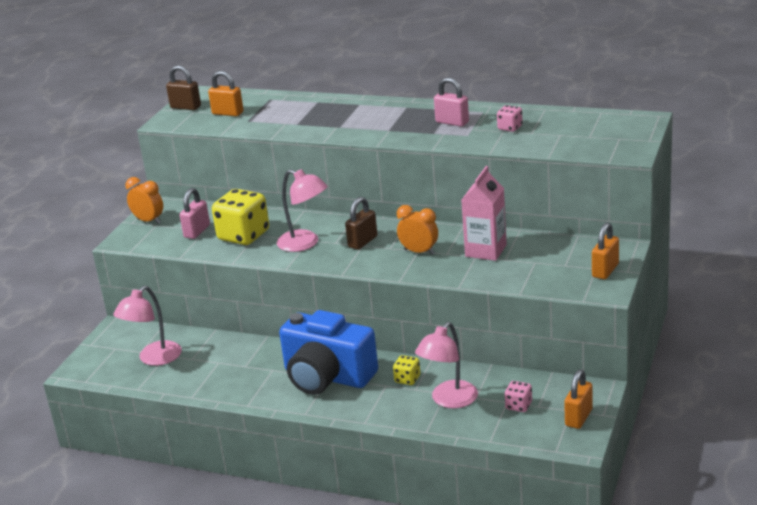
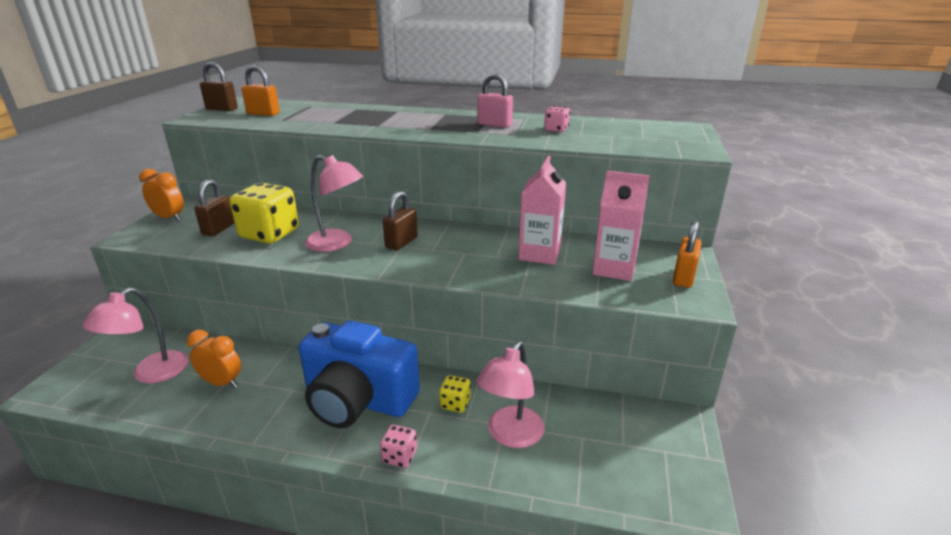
camera: 10 degrees left, 0 degrees up
(197, 231) = (219, 229): pink padlock -> brown padlock
(419, 252) = (465, 254): orange clock -> orange clock (222, 383)
(518, 406) = (599, 444): pink dice -> pink dice (399, 456)
(547, 263) = (614, 269): none -> pink carton
(578, 417) = (680, 463): orange padlock -> none

